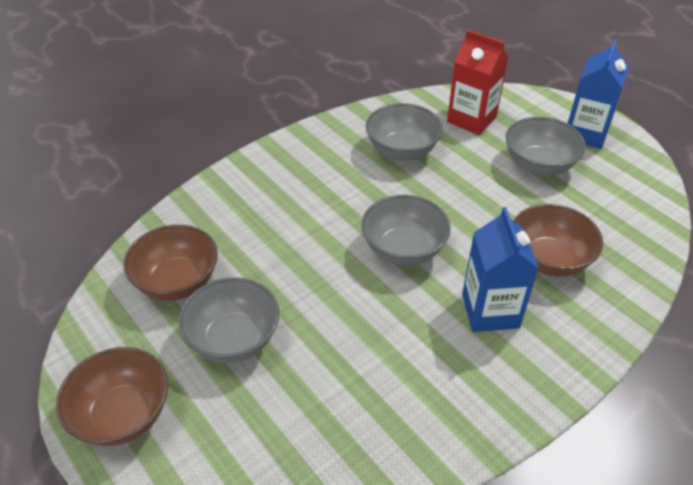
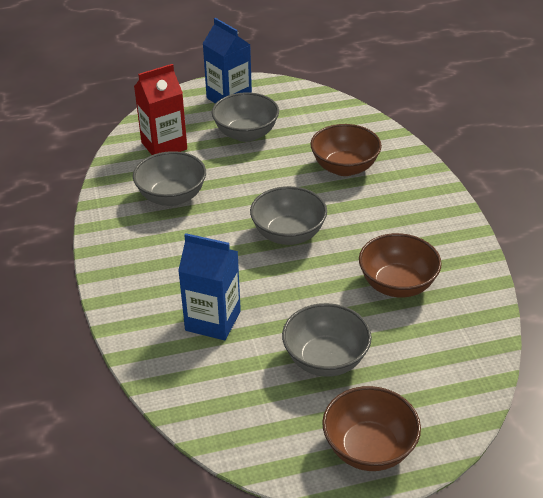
camera: 65 degrees left, 5 degrees down
(177, 282) = (237, 382): brown bowl -> brown bowl (397, 284)
(490, 311) = (375, 212): blue carton -> blue carton (213, 320)

